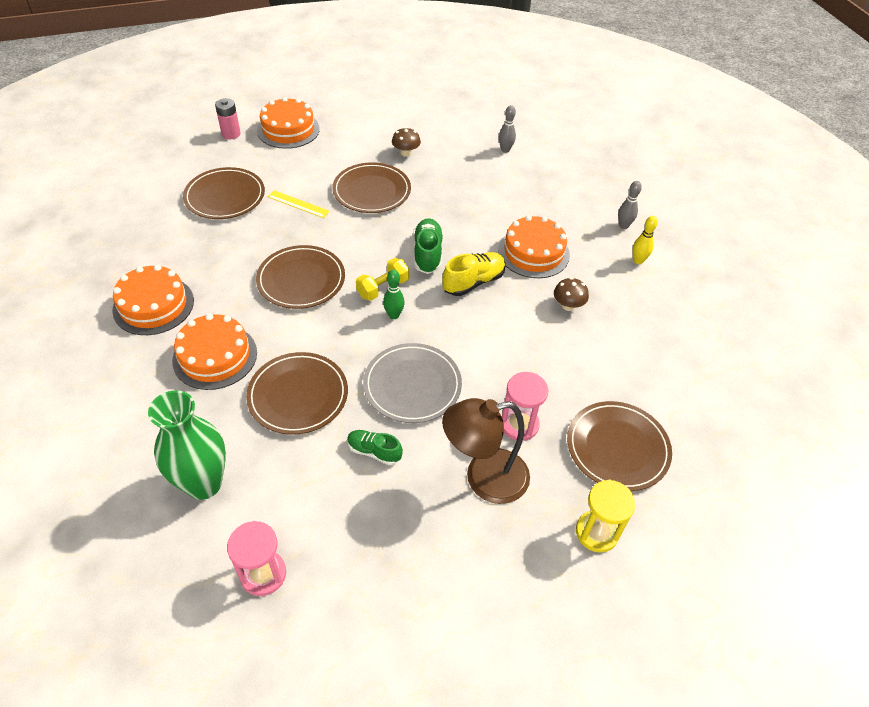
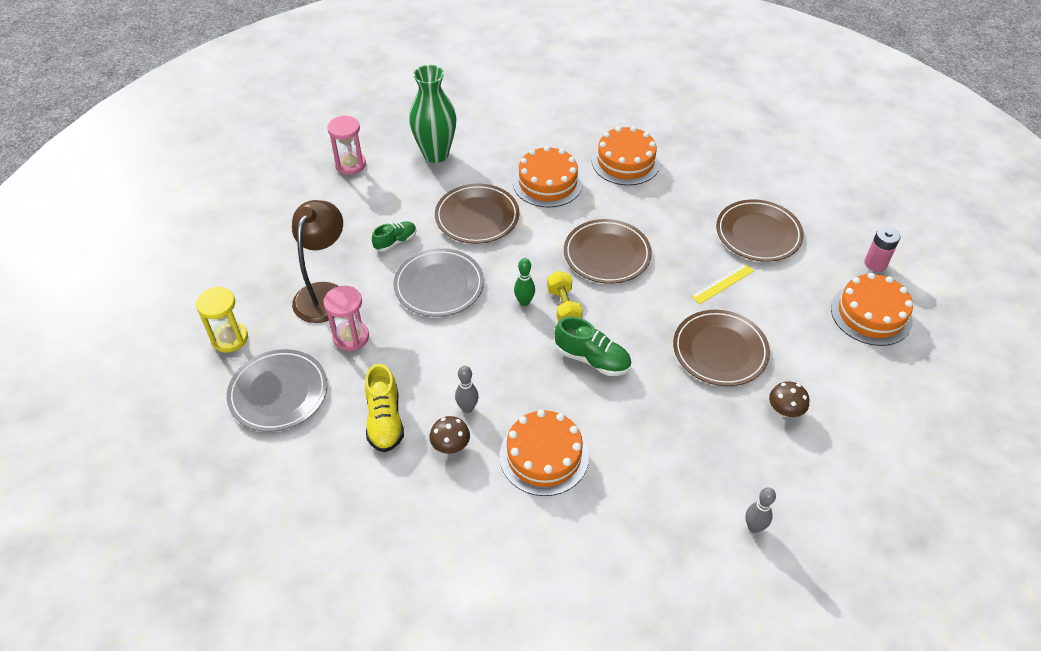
camera: 120 degrees right, 0 degrees up
(473, 282) = (531, 380): yellow shoe -> yellow shoe (385, 420)
(617, 448) = (278, 393): brown plate -> grey plate
(623, 226) = (537, 583): grey bowling pin -> grey bowling pin (467, 408)
(638, 261) = (471, 559): yellow bowling pin -> none

